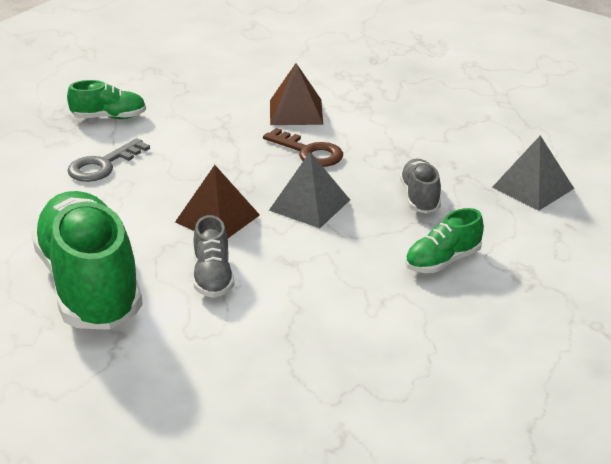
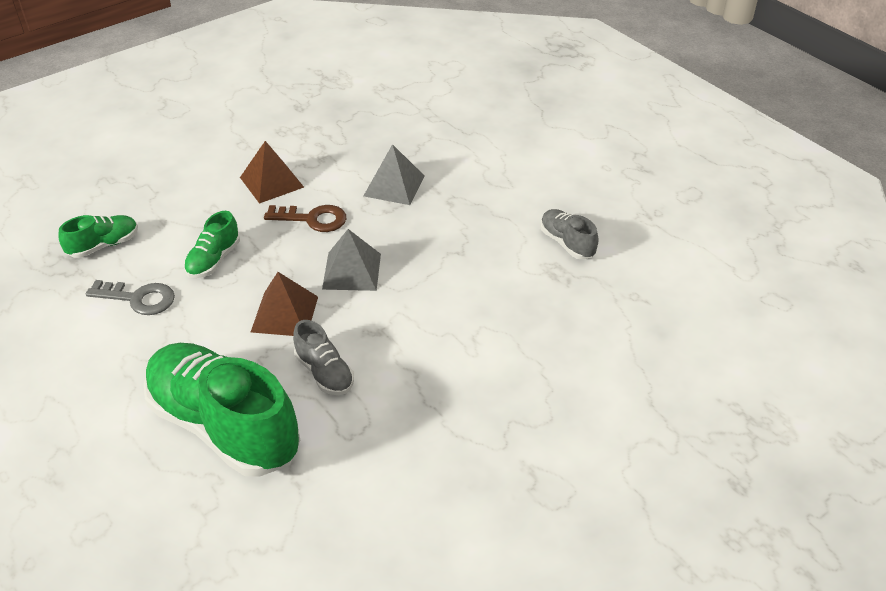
camera: 30 degrees left, 10 degrees up
(103, 165) = (138, 298): grey key -> grey key turned 90 degrees counterclockwise
(419, 197) = (433, 231): grey shoe -> grey shoe (567, 243)
(442, 261) = (492, 284): green shoe -> green shoe (214, 260)
(533, 188) = (509, 191): grey pyramid -> grey pyramid (394, 185)

